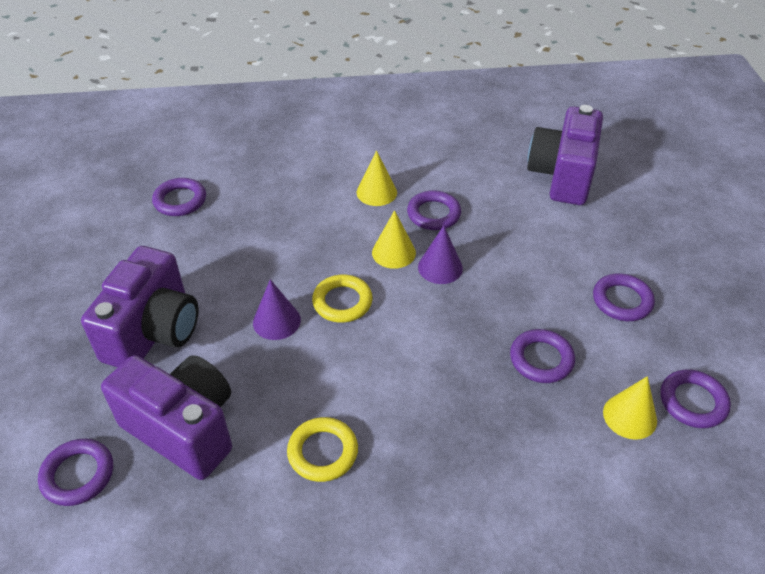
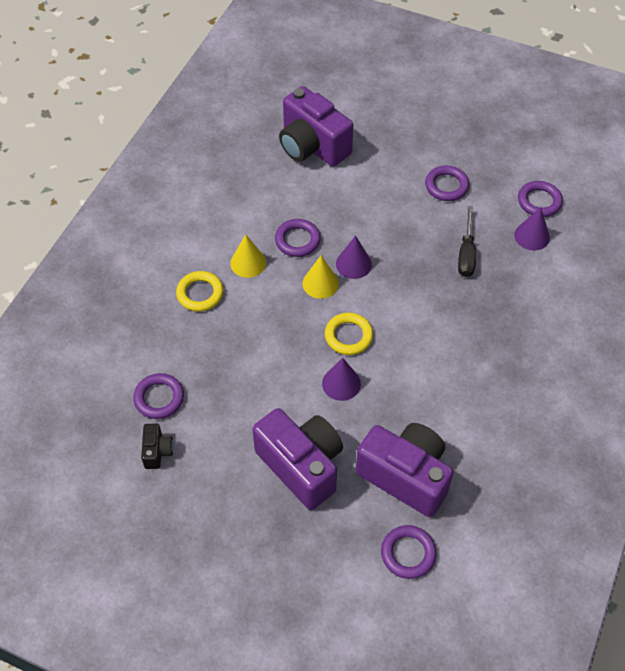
camera: 60 degrees left, 10 degrees up
(120, 223) = (157, 451): none -> black camera
(183, 429) = (405, 476): purple camera -> purple camera turned 60 degrees clockwise
(323, 452) = (469, 403): yellow ring -> yellow ring (200, 293)
(541, 359) = (466, 253): purple ring -> black screwdriver
(630, 416) = (532, 236): yellow cone -> purple cone

